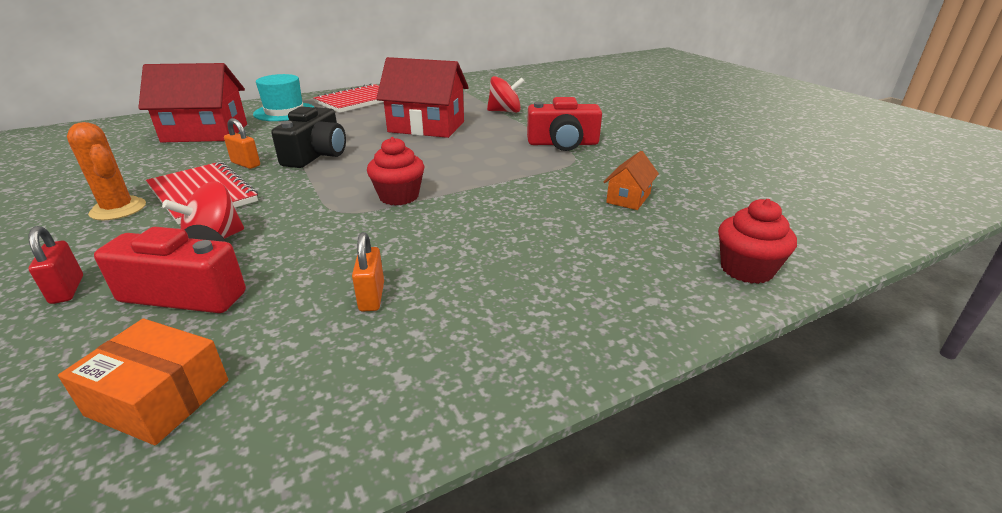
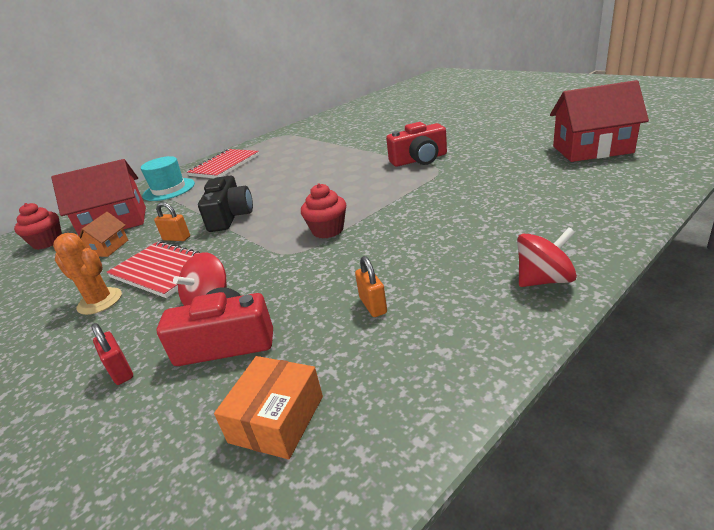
camera: 10 degrees left, 0 degrees up
(158, 397) = (277, 419): orange box -> orange box turned 75 degrees counterclockwise
(426, 127) = (301, 173): red house -> red house (592, 149)
(505, 111) = (354, 146): red spinning top -> red spinning top (543, 280)
(628, 198) = (499, 187): orange house -> orange house (109, 248)
(746, 269) = (616, 214): red cupcake -> red cupcake (48, 242)

